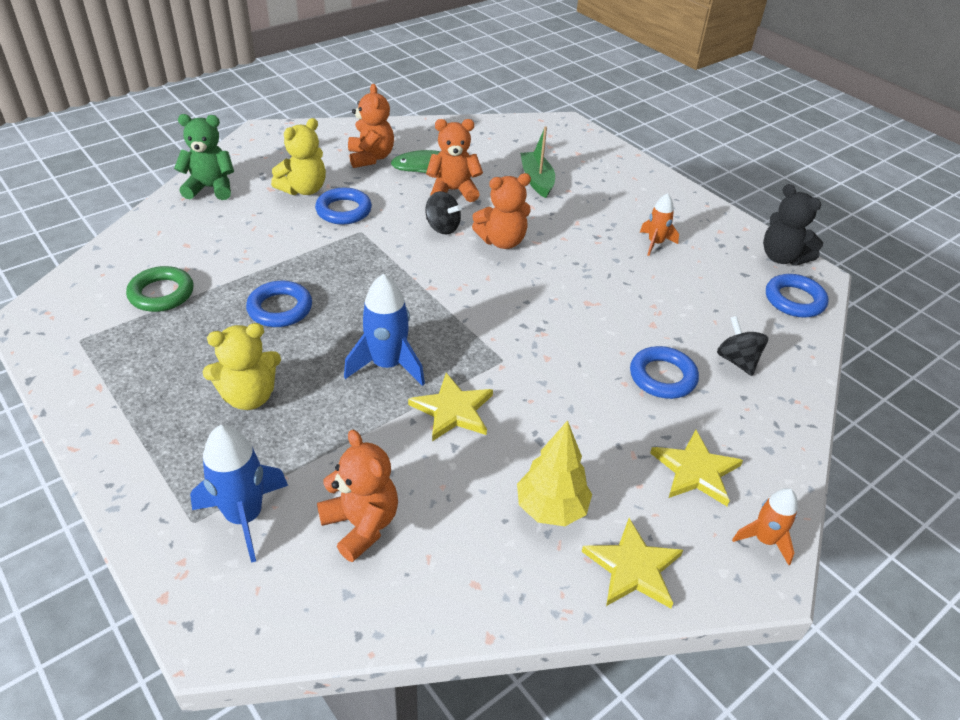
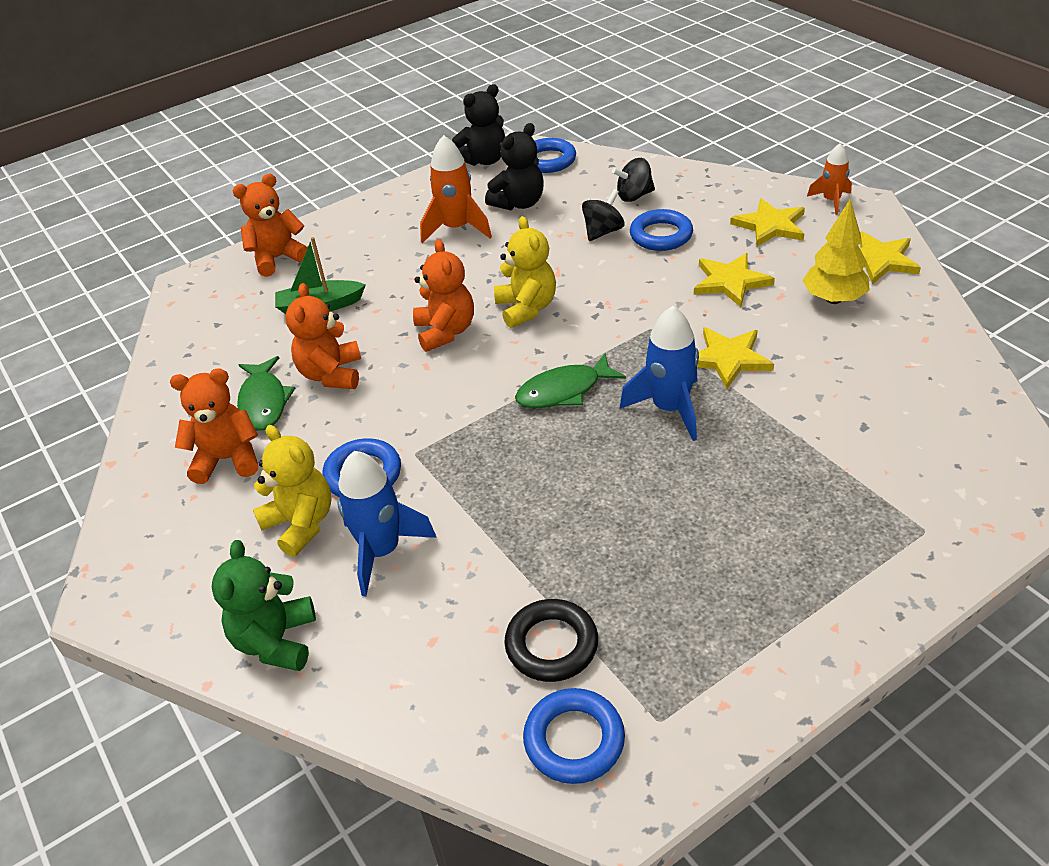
camera: 80 degrees left, 0 degrees up
(161, 294) = (551, 645): green ring -> black ring
(244, 517) = (906, 491): blue rocket -> blue rocket (382, 551)
(249, 396) = (738, 515): yellow teddy bear -> yellow teddy bear (526, 308)
(280, 308) = (578, 511): blue ring -> blue ring (574, 740)
(361, 525) = (888, 409): orange teddy bear -> orange teddy bear (278, 258)
(419, 304) = (564, 391): none -> green fish
(442, 227) = (413, 380): black spinning top -> black spinning top (603, 232)
(580, 424) = (730, 282): none -> yellow star
(655, 243) = (457, 228): orange rocket -> orange rocket, size x1.63
(706, 280) = (519, 203): none -> black teddy bear

